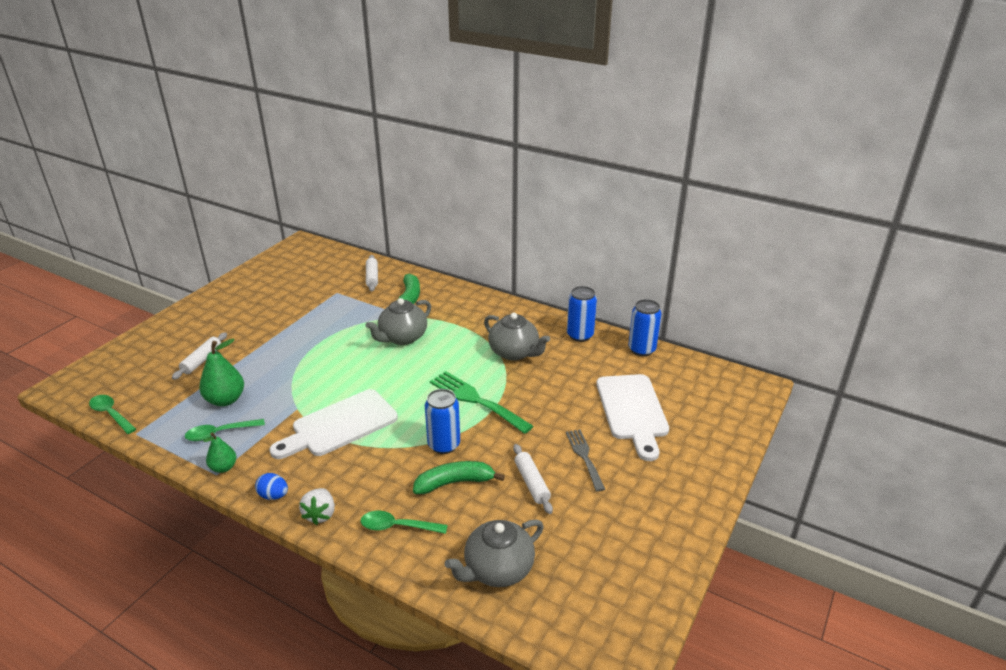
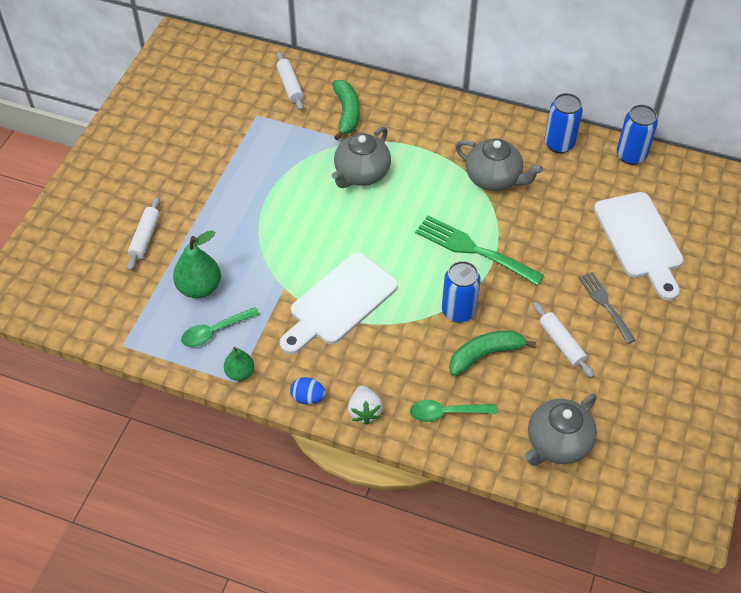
camera: 10 degrees left, 20 degrees up
(111, 414) = (80, 324): green spoon -> none

